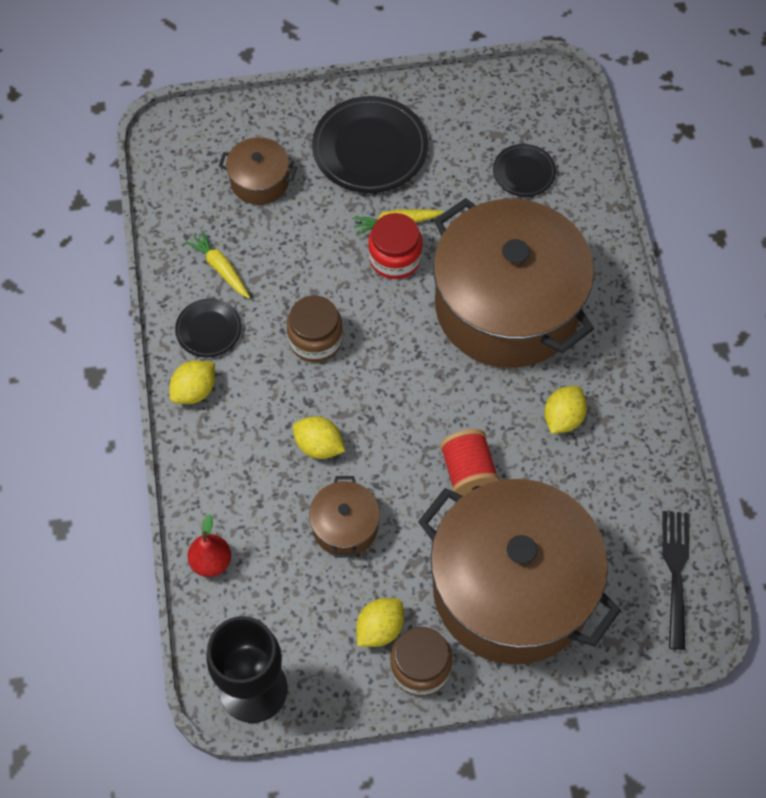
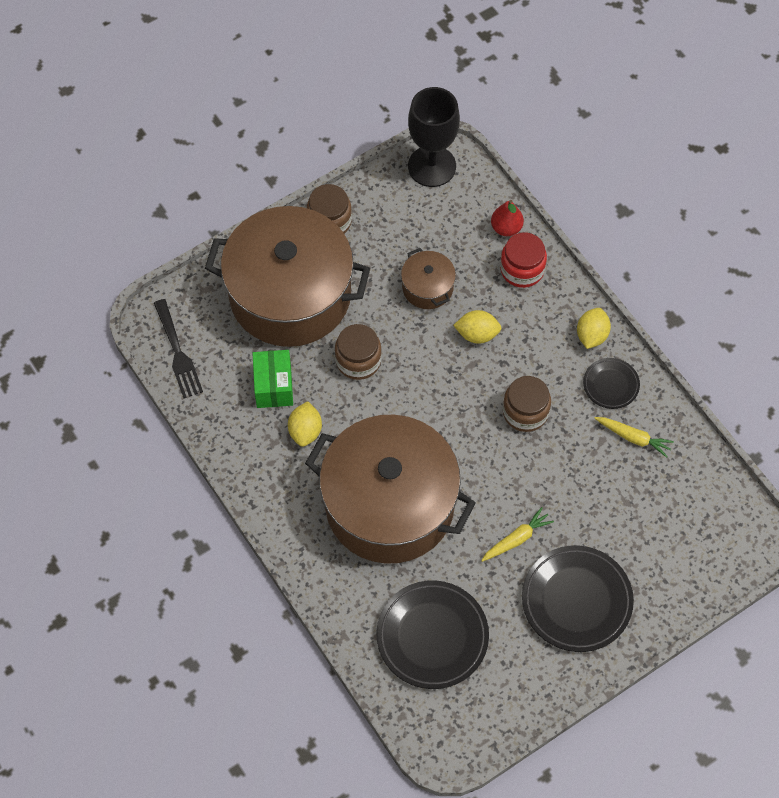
camera: 155 degrees right, 0 degrees up
(259, 181) = (651, 528): brown pot -> none
(379, 629) = (368, 233): yellow lemon -> none
(395, 258) = (501, 507): red jar -> red jar (522, 269)
(468, 472) = (358, 360): red spool -> brown jar
(524, 173) = (432, 636): black plate -> black plate, size x1.85
(577, 483) = (274, 386): none -> green box

